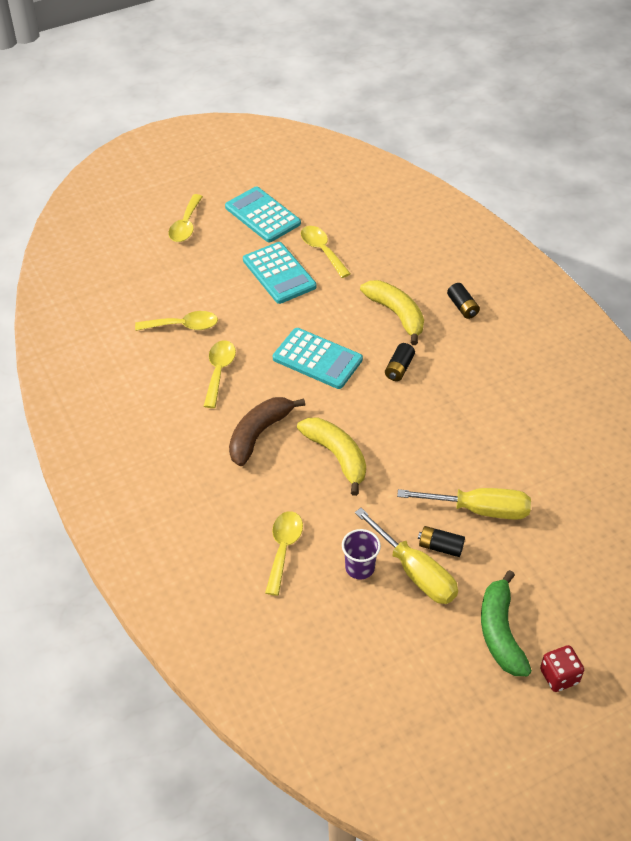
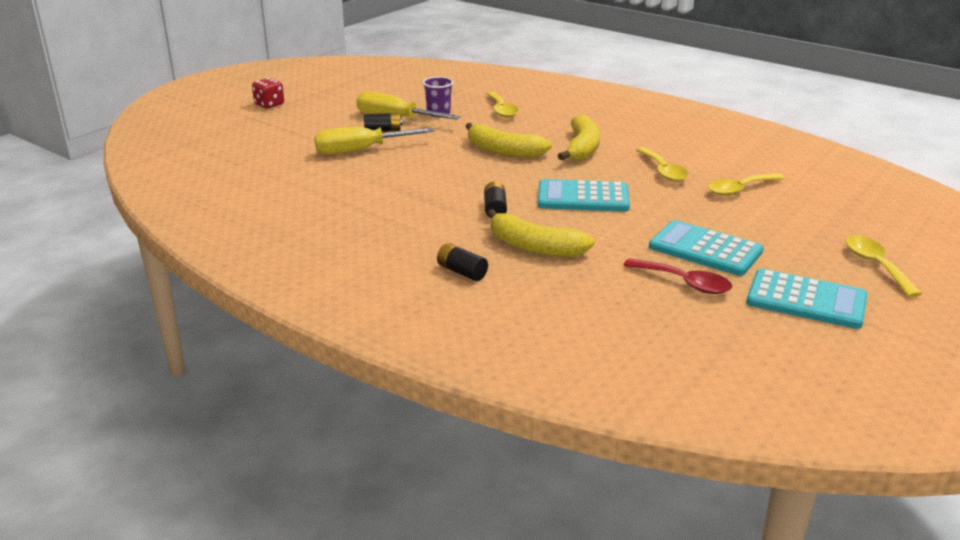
camera: 155 degrees right, 20 degrees down
(259, 434) = (582, 148): brown banana -> yellow banana
(322, 250) = (684, 283): yellow spoon -> red spoon
(500, 632) = (318, 110): green banana -> none

